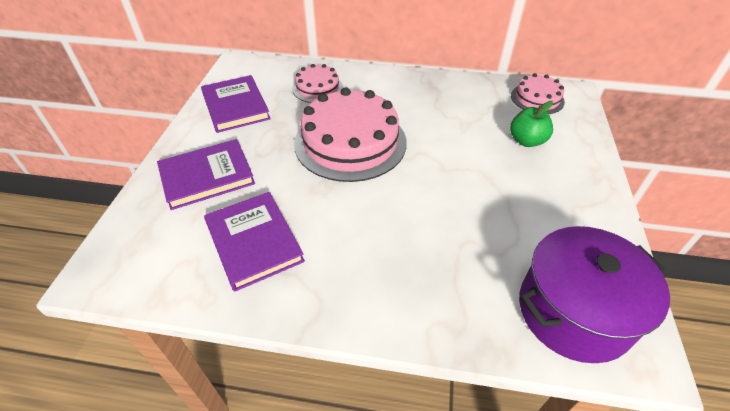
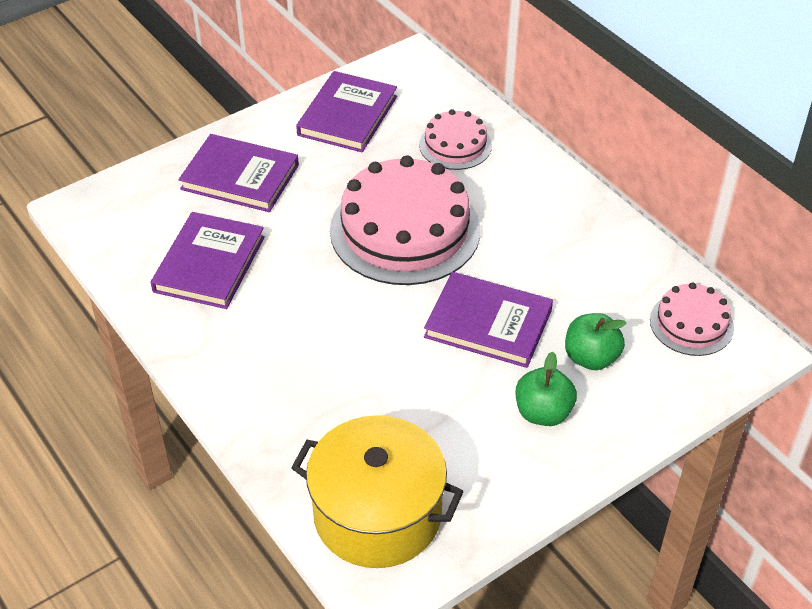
camera: 45 degrees right, 0 degrees up
(460, 159) = (488, 323): none -> purple book
(550, 182) = (543, 413): none -> green apple
(574, 311) = (377, 514): purple pot -> yellow pot

